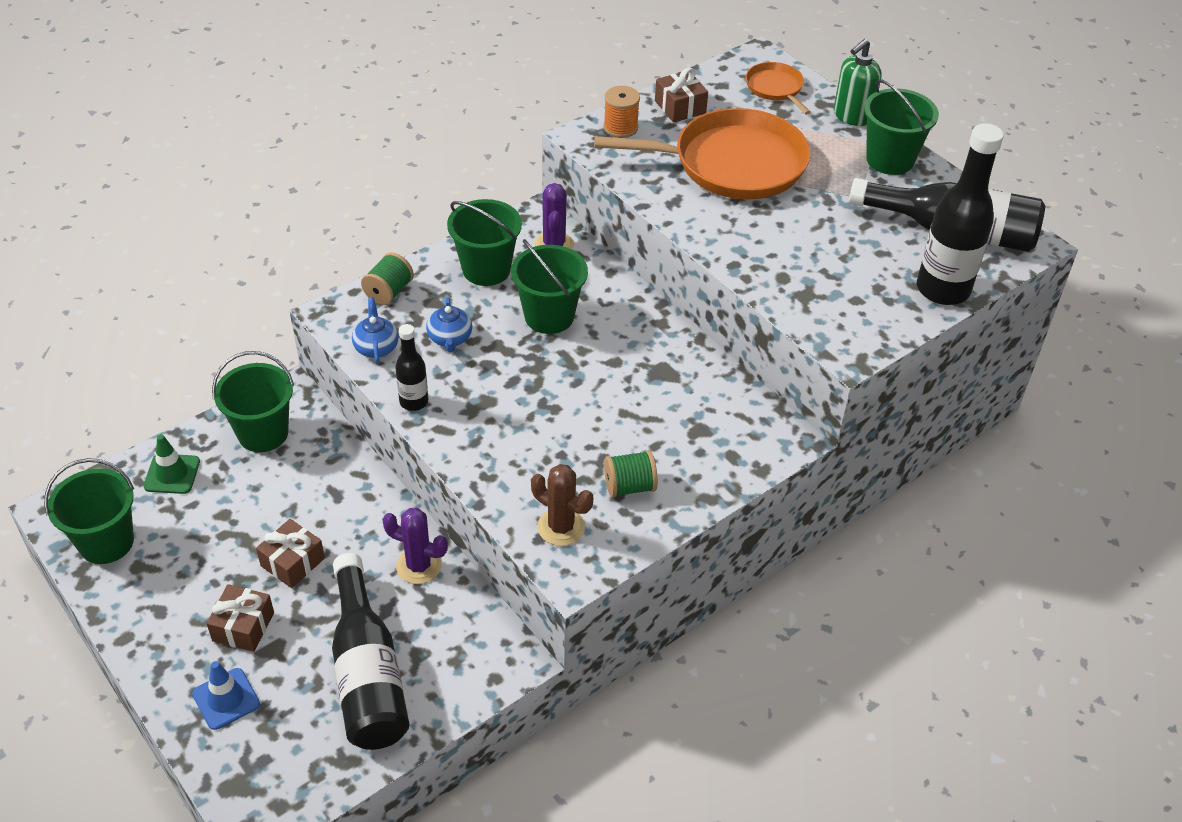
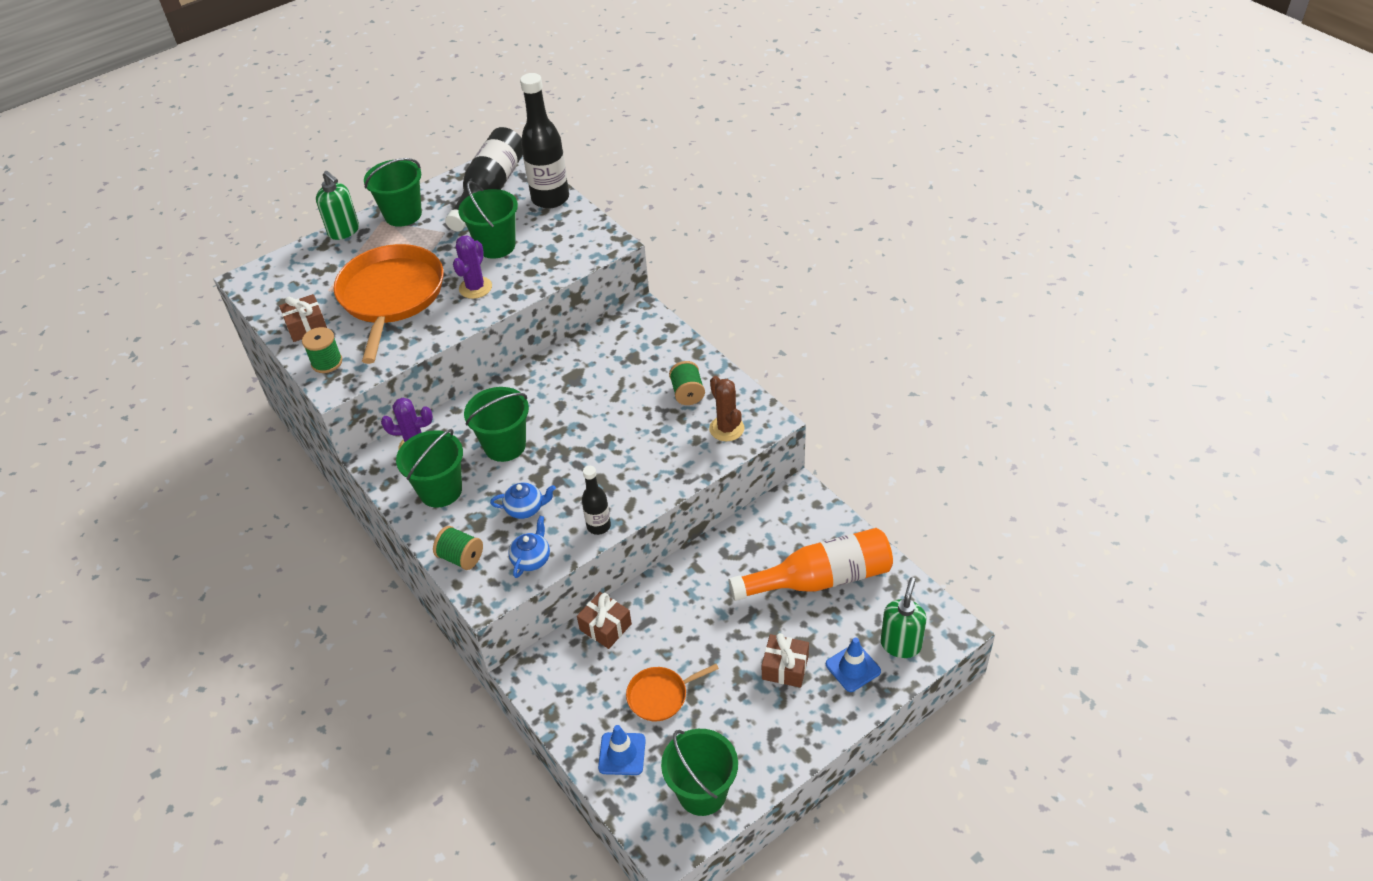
camera: 85 degrees left, 0 degrees up
(172, 474) = (622, 754): green traffic cone -> blue traffic cone
(248, 757) = (901, 644): none -> green soap dispenser
(263, 433) = (574, 687): green bucket -> green bucket (496, 246)
(293, 562) = (719, 642): brown gift -> brown gift (605, 627)
(367, 673) = (820, 579): black bottle -> orange bottle
(376, 347) = (531, 559): blue teapot -> blue teapot turned 120 degrees clockwise
(419, 566) = (719, 557): purple cactus -> purple cactus (475, 288)
(561, 527) = (726, 428): brown cactus -> brown cactus turned 60 degrees counterclockwise
(620, 127) = (327, 362): orange spool -> green spool
(775, 88) = (295, 271): orange pan -> orange pan (660, 695)

